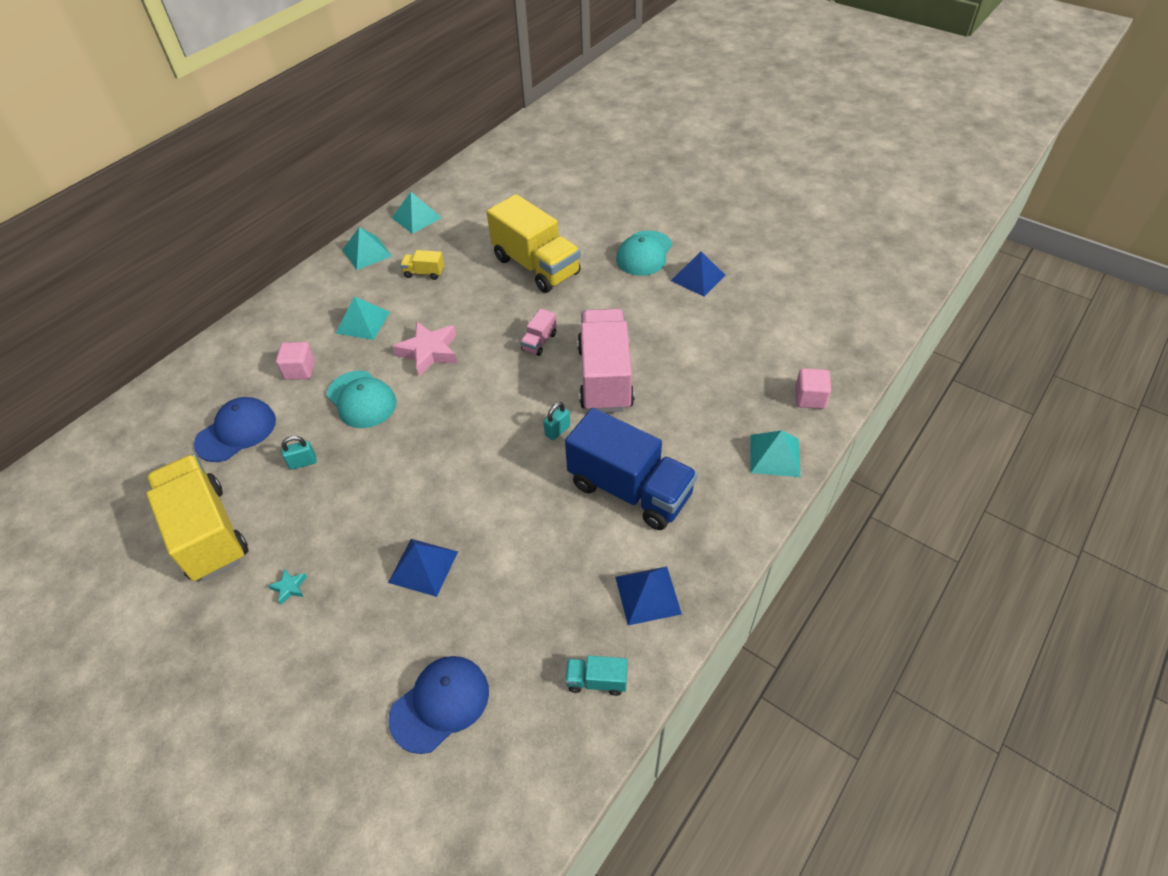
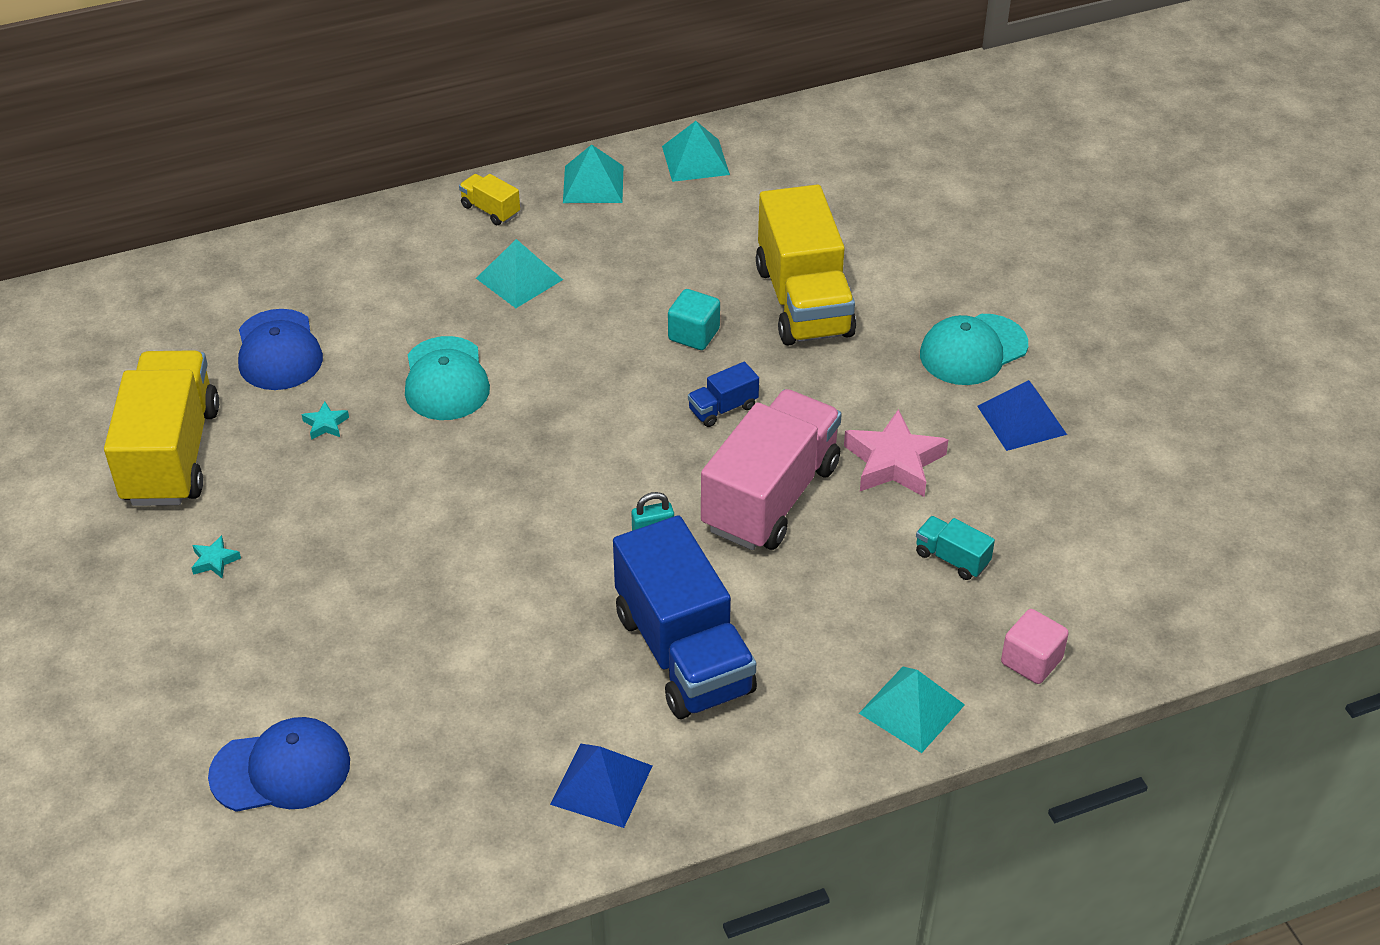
camera: 30 degrees right, 5 degrees down
(236, 432) = (278, 351): blue cap -> blue cap turned 90 degrees clockwise
(300, 370) = (400, 307): pink cube -> none
(303, 462) = (325, 424): turquoise padlock -> turquoise star
(423, 567) = (371, 614): blue pyramid -> none
(424, 273) = (646, 245): yellow truck -> yellow truck (490, 210)
(429, 352) = (572, 356): pink star -> pink star (894, 462)
(490, 309) = (694, 334): none -> turquoise cube
(539, 342) = (723, 408): pink truck -> blue truck
(596, 681) = (465, 842): turquoise truck -> turquoise truck (952, 558)

